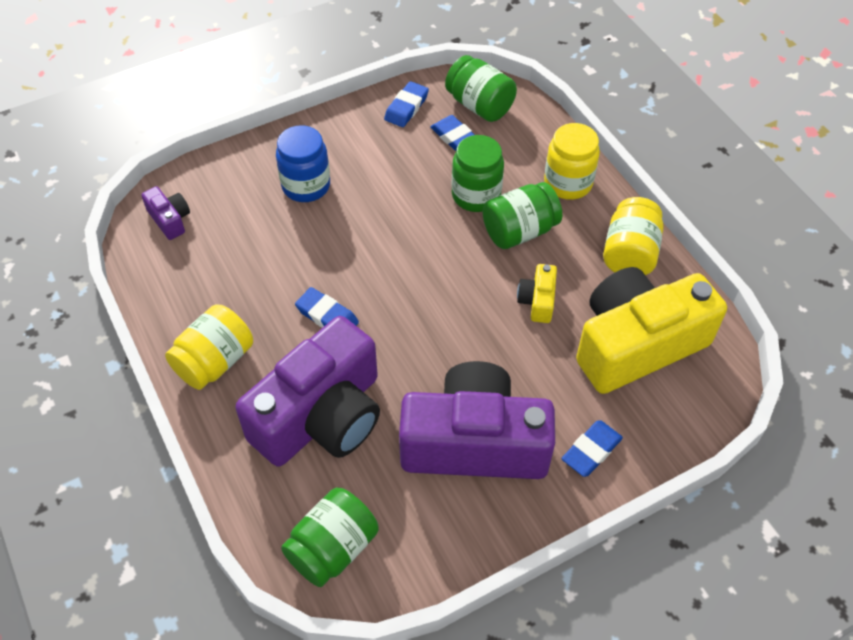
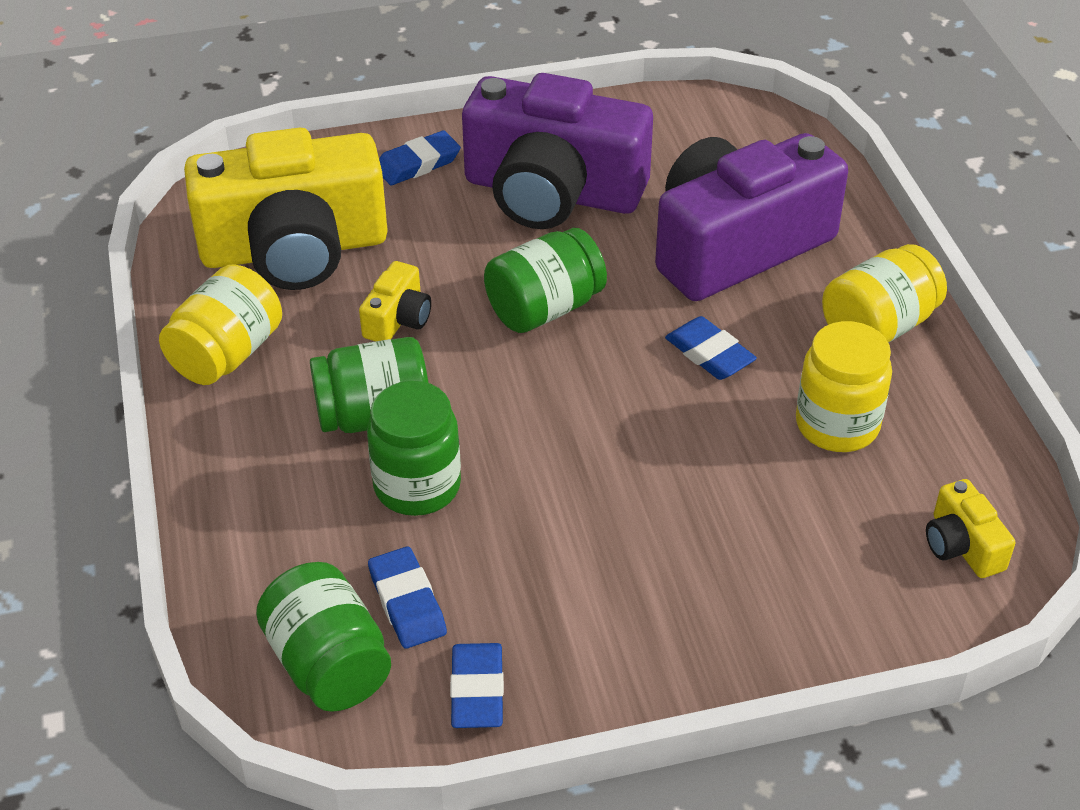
camera: 165 degrees left, 10 degrees down
(170, 219) = (962, 545): purple camera -> yellow camera
(306, 186) = (711, 561): blue jar -> none
(333, 548) = (742, 136): green jar -> green jar (544, 308)
(406, 107) = (477, 690): blue eraser -> blue eraser turned 45 degrees counterclockwise
(568, 183) = (252, 476): yellow jar -> yellow jar (837, 425)

